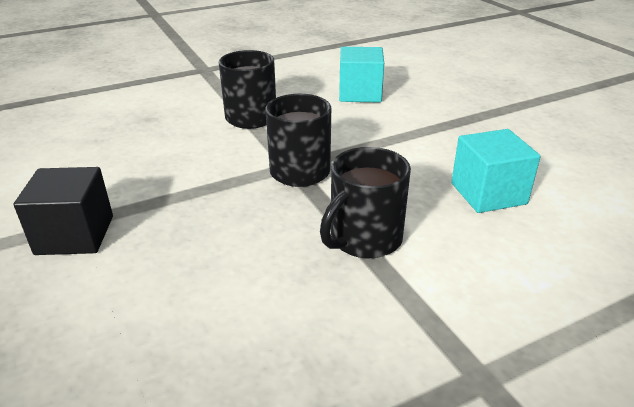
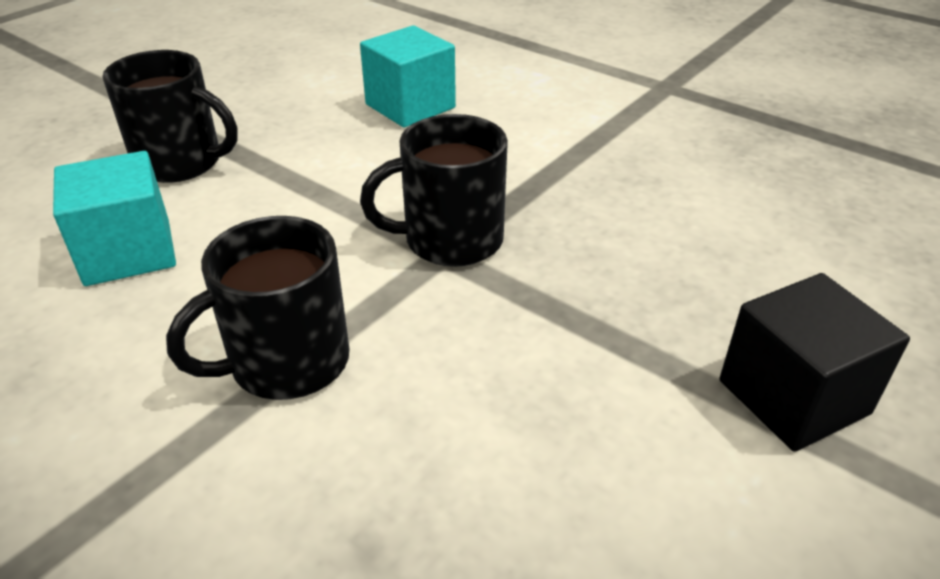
camera: 115 degrees left, 5 degrees up
(364, 239) = (559, 159): black mug -> black mug (181, 163)

